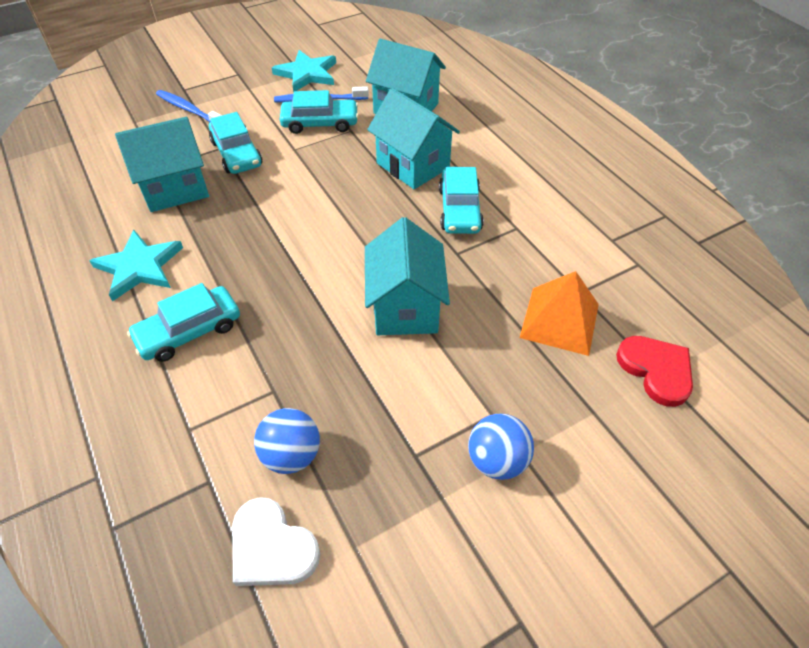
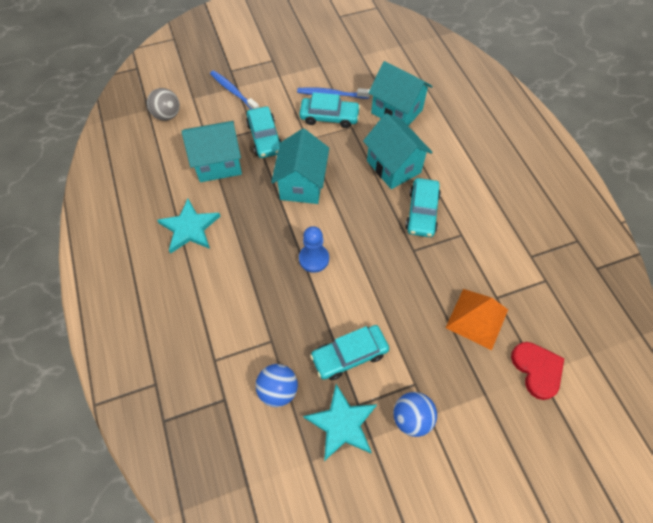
camera: 10 degrees right, 10 degrees up
(100, 144) = (167, 115): none -> grey ball
(189, 331) = (220, 285): turquoise car -> turquoise car (349, 355)
(271, 547) = (259, 451): white heart -> none
(307, 74) = (325, 67): turquoise star -> turquoise star (342, 423)
(322, 280) = (314, 259): none -> blue pawn
(405, 307) = (369, 290): turquoise house -> turquoise house (302, 184)

